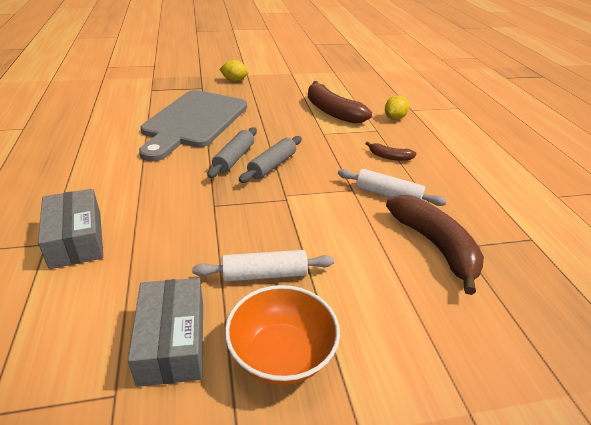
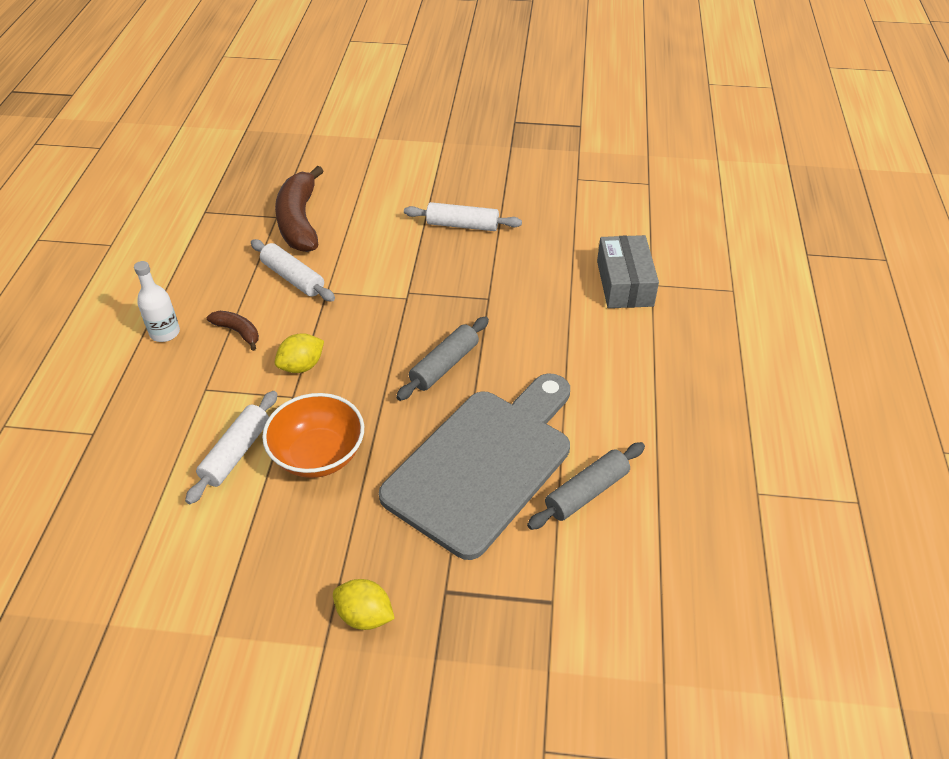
camera: 160 degrees left, 10 degrees up
(172, 342) = (541, 196): grey box -> none
(272, 165) = (400, 344): grey rolling pin -> grey rolling pin (586, 492)
(281, 354) = (471, 178): orange bowl -> orange bowl (318, 455)
(332, 111) = (236, 453): brown banana -> white rolling pin
(394, 118) = (147, 415): yellow lemon -> yellow lemon (302, 366)
(435, 150) = (165, 333): none -> white bottle

